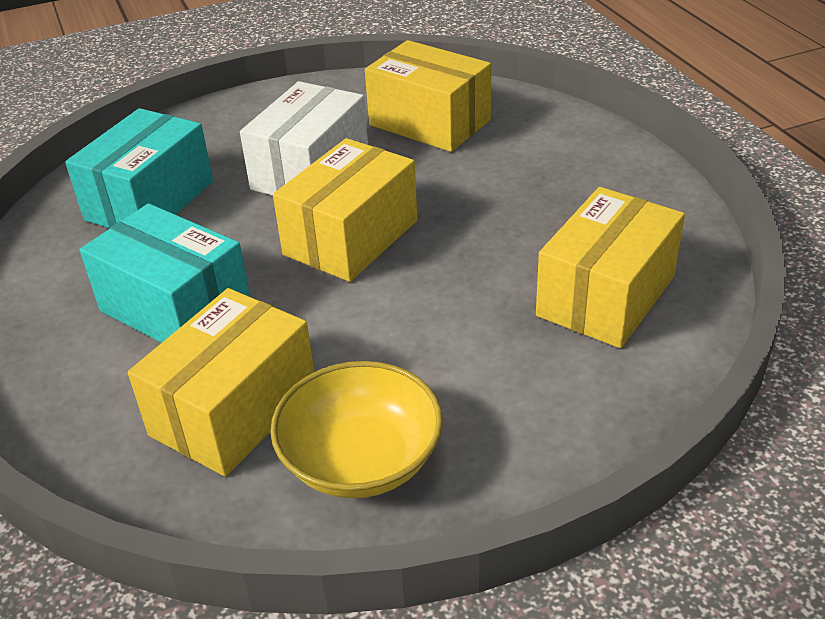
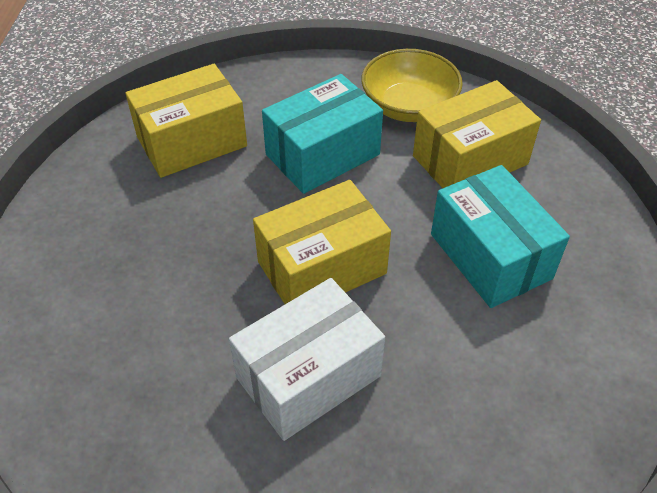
camera: 155 degrees left, 10 degrees up
(150, 200) = (488, 409): turquoise box -> turquoise box (322, 154)
(429, 122) = (141, 398): yellow box -> none

